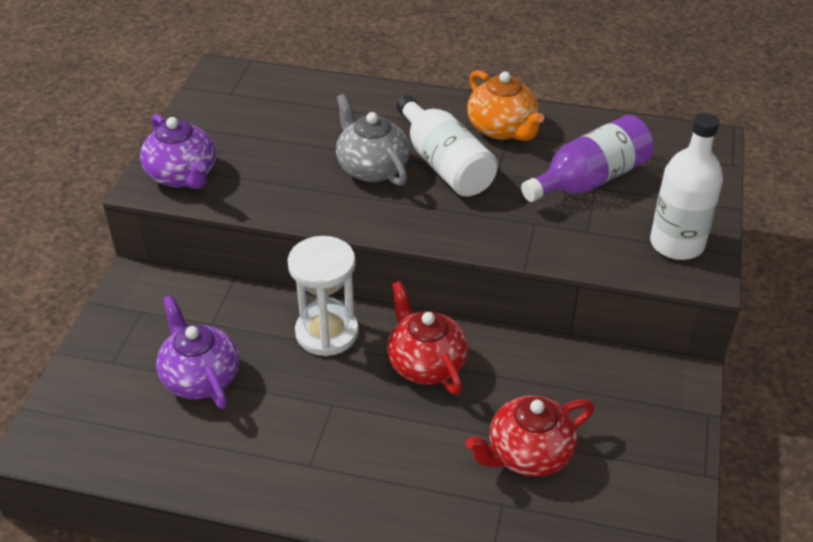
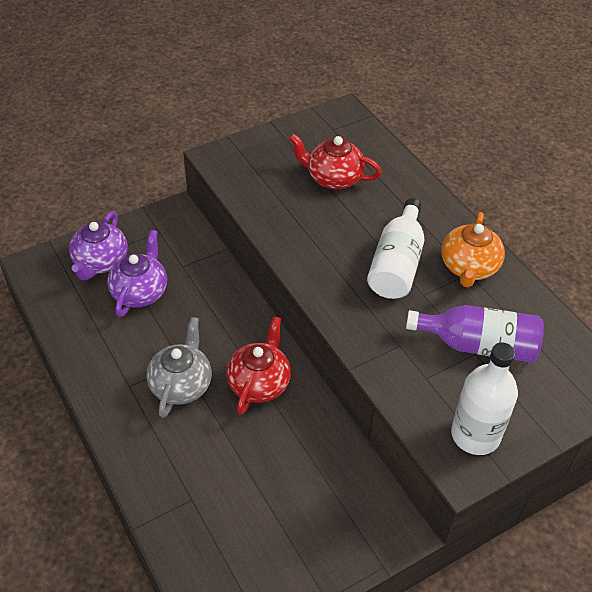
camera: 45 degrees right, 5 degrees up
(182, 175) = (241, 163): purple teapot -> purple teapot (100, 262)
(327, 332) = (231, 319): white hourglass -> none
(372, 168) = (349, 234): grey teapot -> grey teapot (181, 385)
(528, 454) = (243, 486): red teapot -> red teapot (333, 178)

